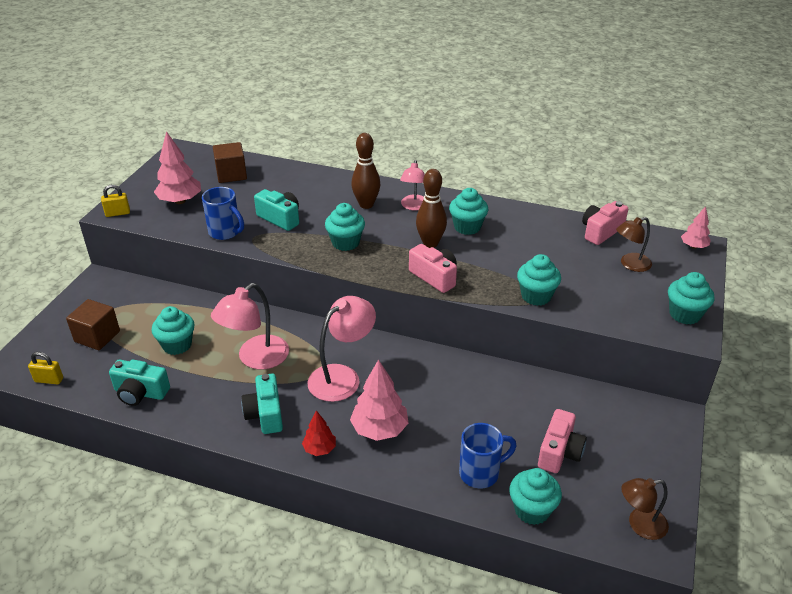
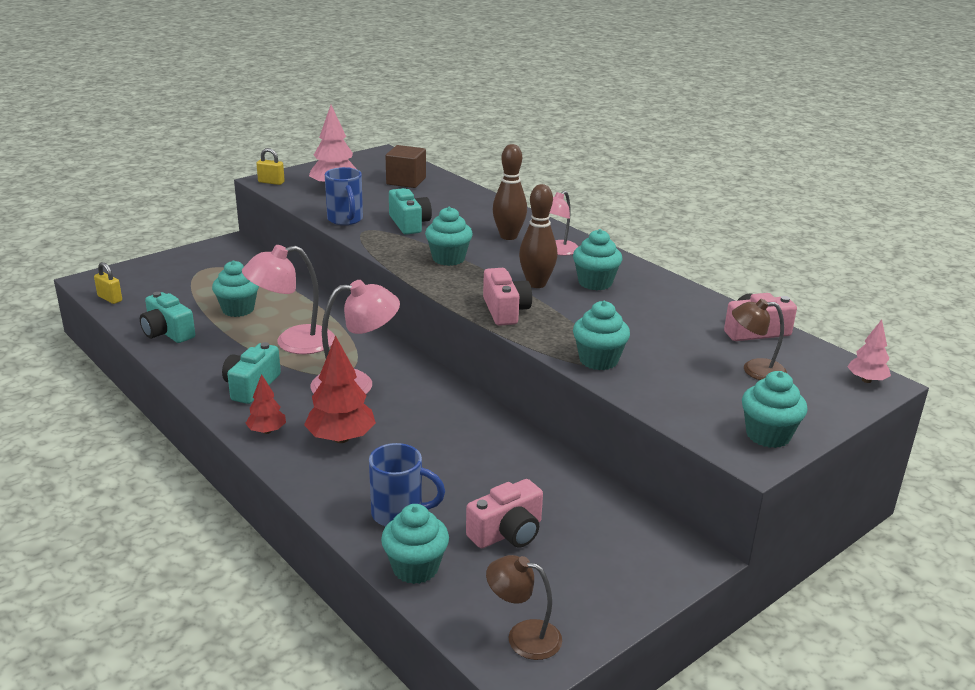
camera: 30 degrees right, 10 degrees down
(97, 336) = (182, 282): brown cube -> none
(379, 429) = (341, 438): pink tree -> red tree

